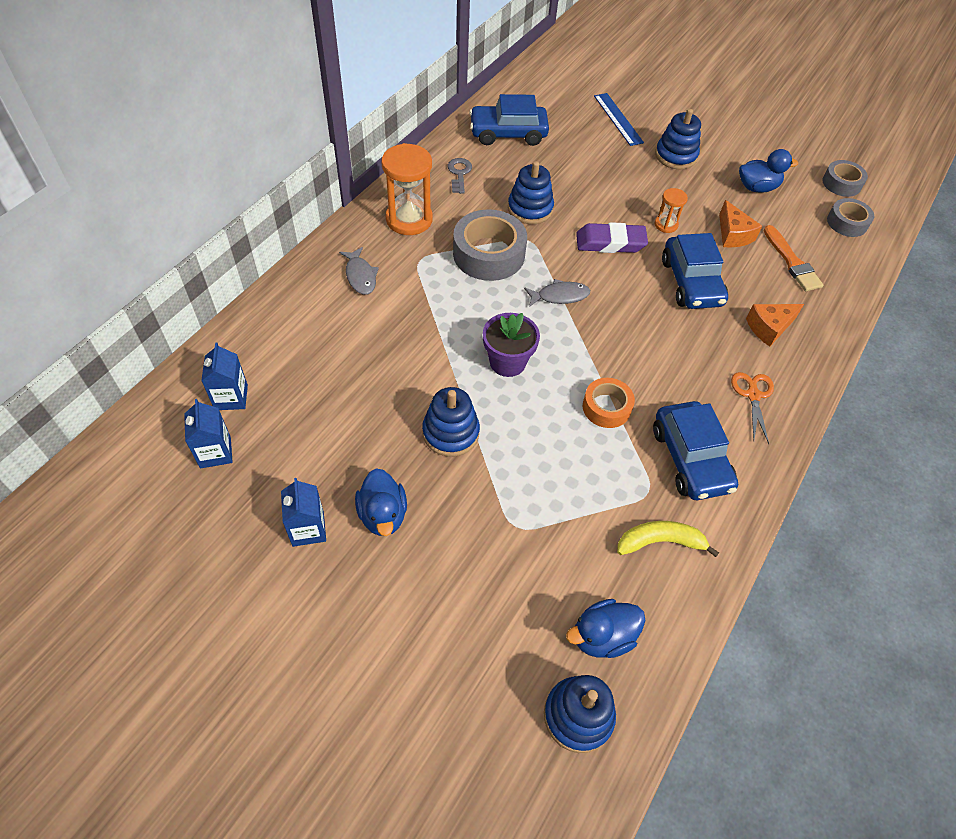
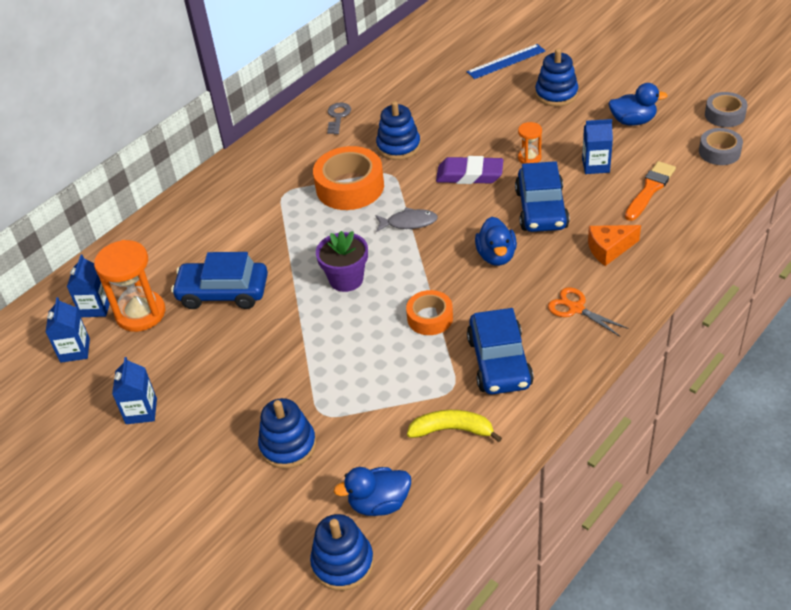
camera: 15 degrees right, 10 degrees down
(360, 276) = (227, 207): grey fish -> none
(383, 515) = (207, 402): blue duck -> blue duck (496, 256)
(409, 219) = (282, 158): orange hourglass -> orange hourglass (140, 313)
(450, 433) = (281, 337): blue stacking toy -> blue stacking toy (288, 445)
(489, 254) = (350, 187): grey tape -> orange tape
(508, 133) = (393, 79): blue car -> blue car (223, 293)
(618, 119) = (506, 61): blue ruler -> blue ruler turned 75 degrees clockwise
(733, 235) = (595, 165): orange cheese -> blue carton
(753, 395) = (576, 308): orange scissors -> orange scissors turned 60 degrees counterclockwise
(792, 262) = (650, 189): orange brush -> orange brush turned 135 degrees counterclockwise

